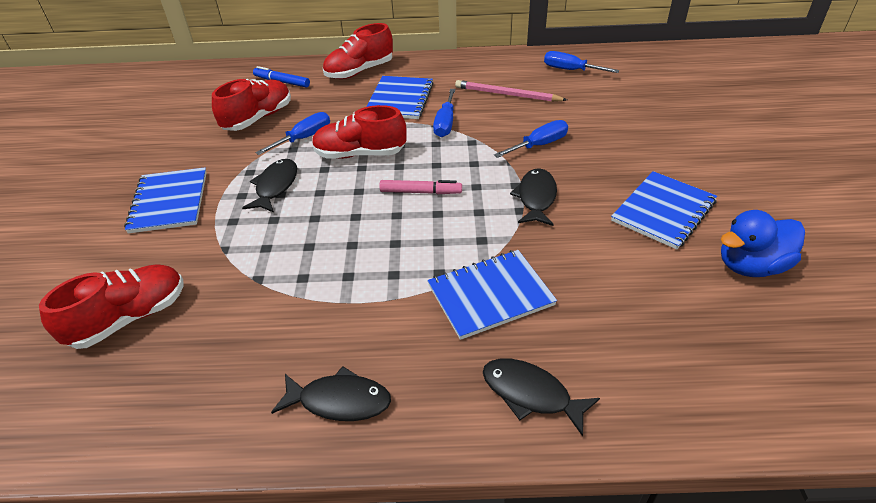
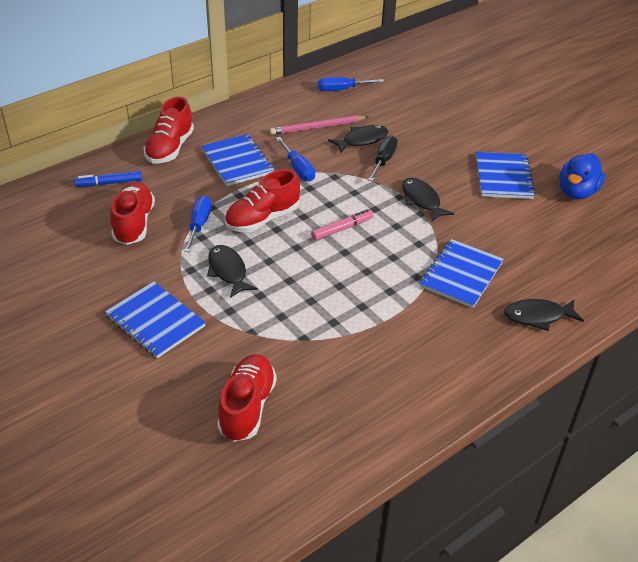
camera: 40 degrees left, 0 degrees up
(339, 401) = (445, 375): black fish -> black fish (362, 140)
(539, 145) = (383, 160): blue screwdriver -> black screwdriver

